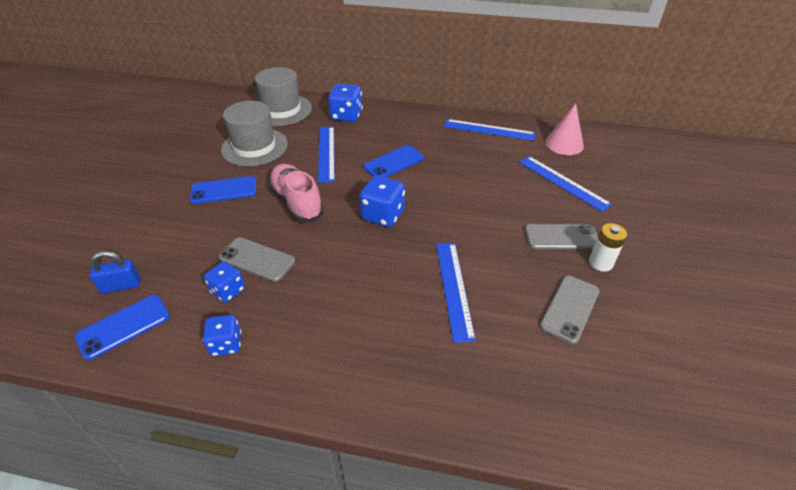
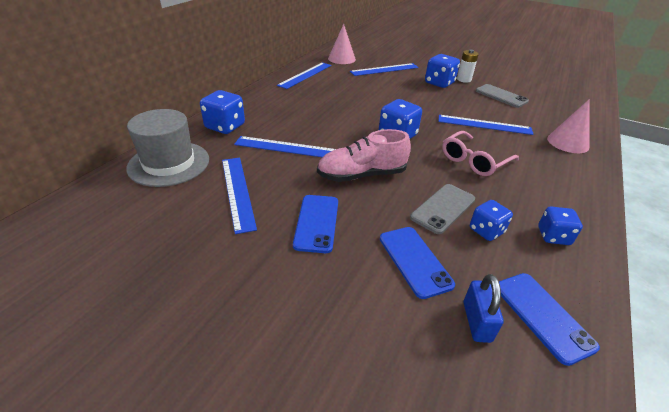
camera: 75 degrees left, 5 degrees down
(254, 147) = (238, 192): grey hat -> blue ruler
(354, 280) = (474, 160): none -> pink glasses
(393, 162) = (325, 118): blue phone -> blue phone (414, 261)
(451, 385) = (568, 142): none -> pink cone
(561, 237) = (439, 83): grey phone -> blue dice

